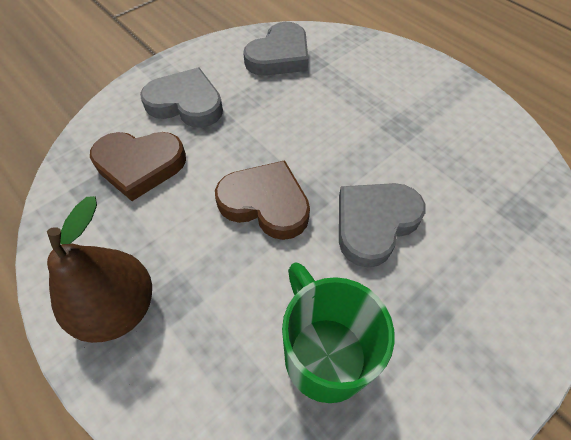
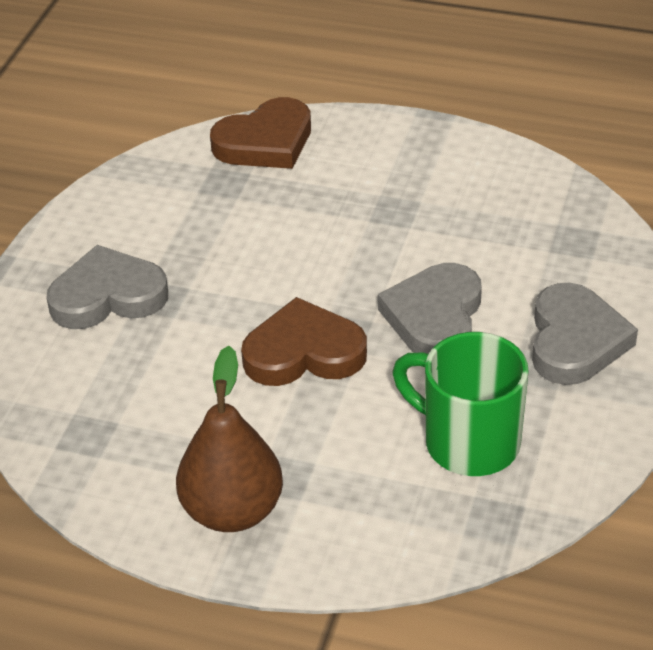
camera: 30 degrees left, 15 degrees down
(140, 165) = (119, 384): brown heart -> brown heart (265, 142)
(279, 56) = (177, 190): grey heart -> grey heart (575, 341)

